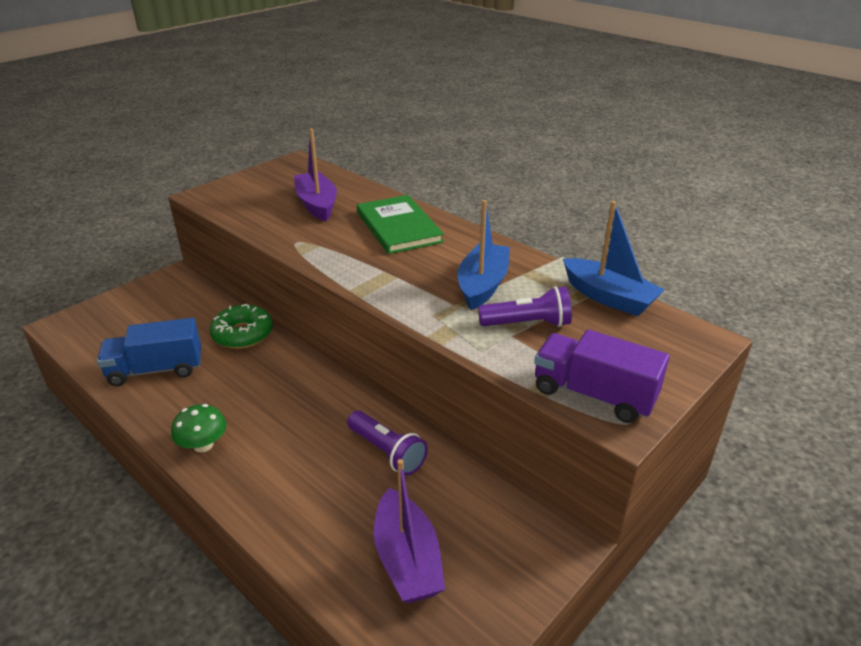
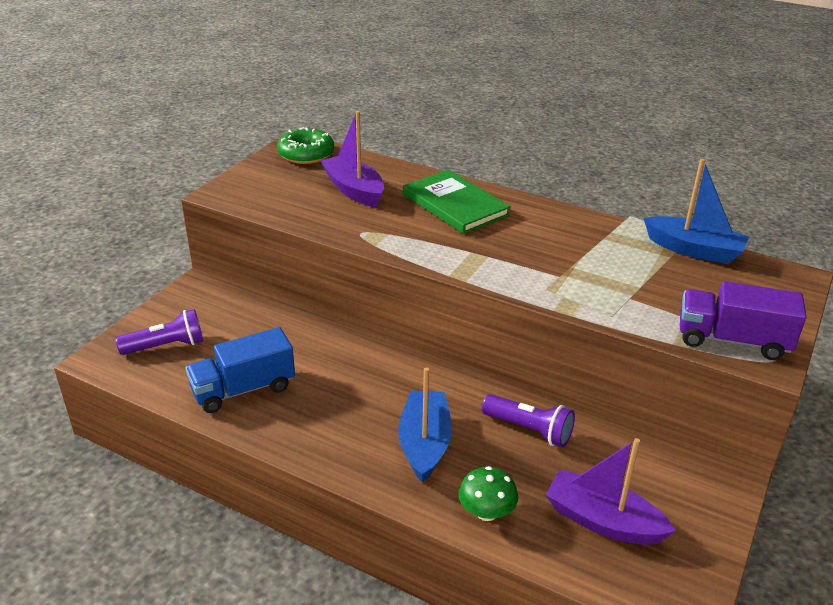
camera: 15 degrees left, 0 degrees up
(203, 445) = (344, 455): green mushroom -> green mushroom (486, 512)
(243, 334) = (313, 338): green donut -> green donut (306, 154)
(407, 559) = (602, 521): purple boat -> purple boat turned 150 degrees clockwise
(482, 285) = (574, 253): blue boat -> blue boat (424, 444)
(527, 324) = (637, 285): purple flashlight -> purple flashlight (166, 346)

